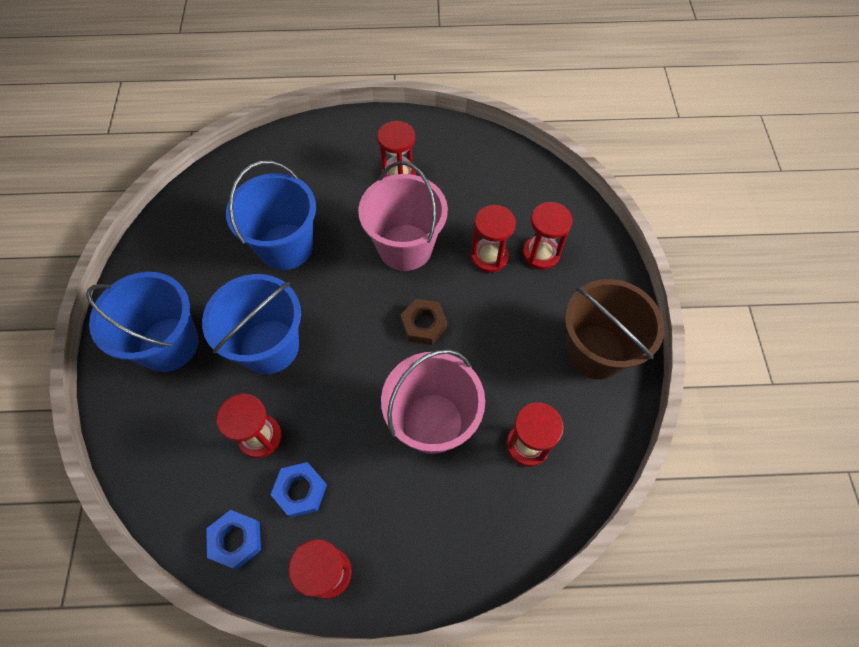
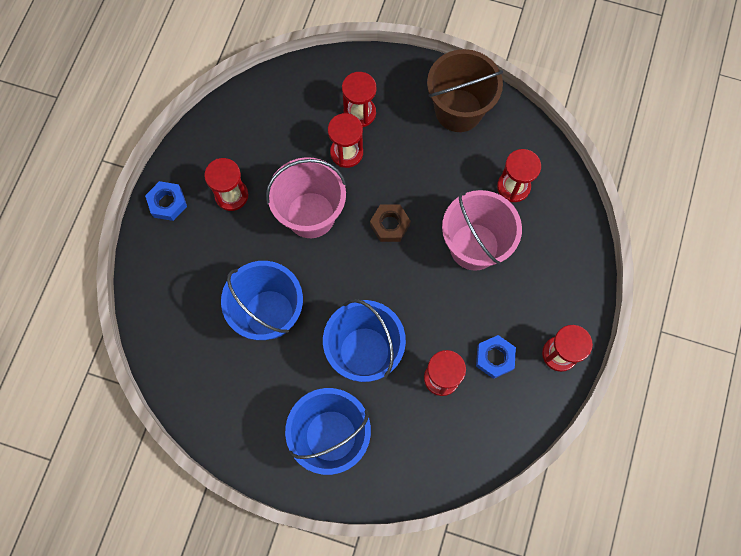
camera: 70 degrees left, 10 degrees up
(236, 540) = (516, 414): blue nut -> blue nut (167, 203)

